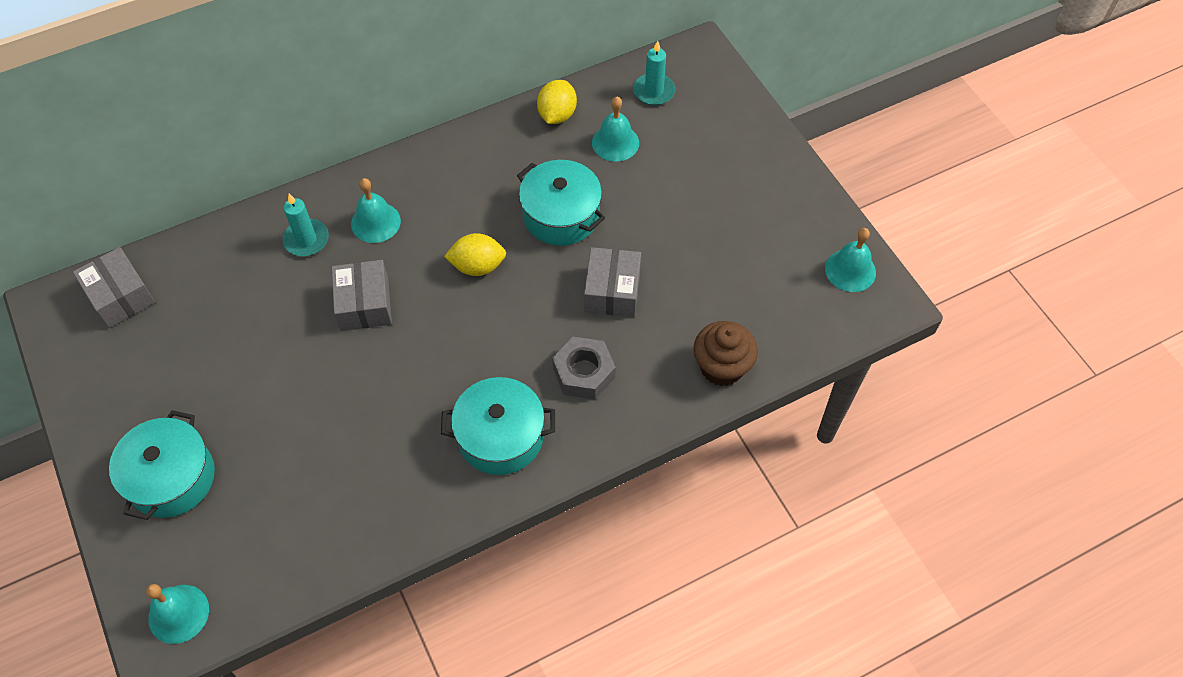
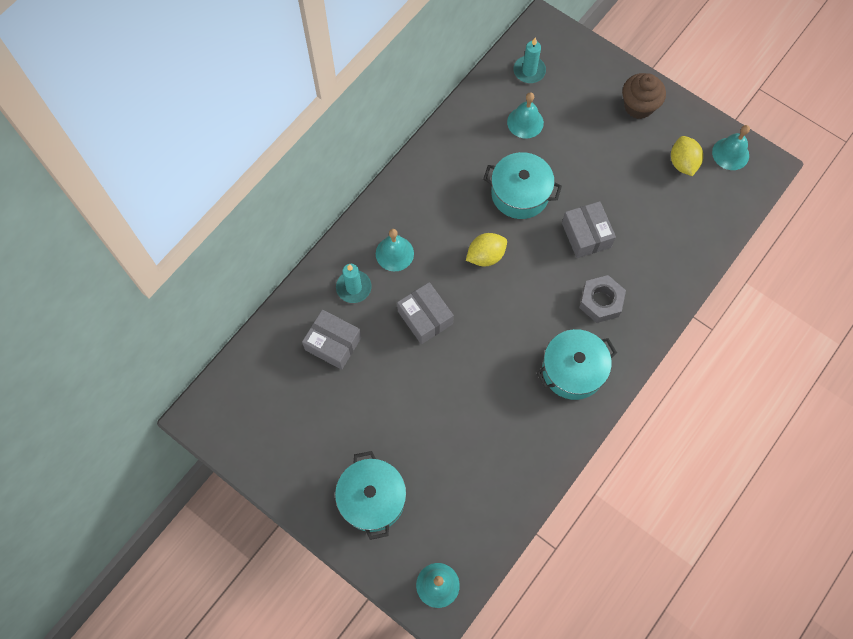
camera: 25 degrees left, 10 degrees up
(120, 296) = (247, 388): grey box -> grey box (333, 343)
(557, 115) = (472, 117): yellow lemon -> yellow lemon (682, 163)
(721, 367) = (686, 258): brown cupcake -> brown cupcake (638, 106)

